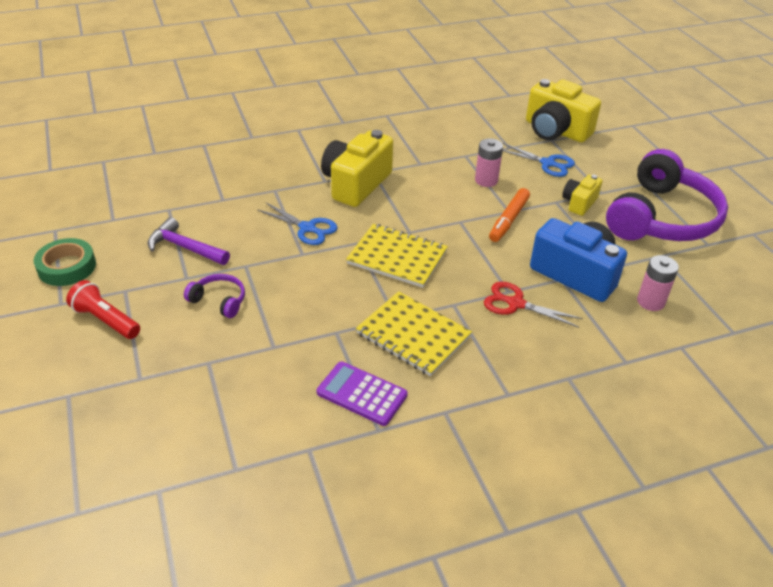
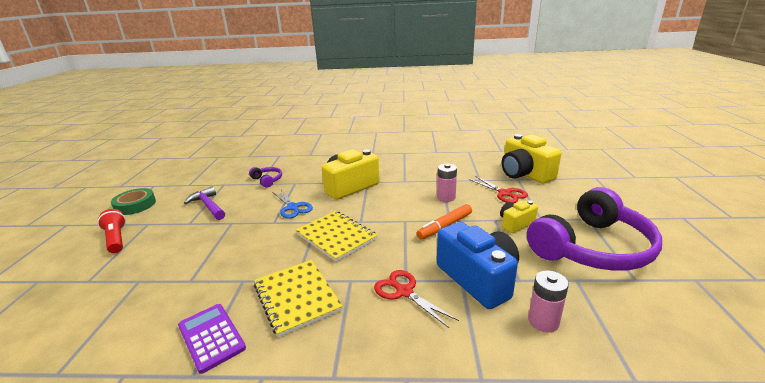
camera: 25 degrees right, 15 degrees down
(219, 300) = (191, 241): purple headphones -> purple headphones (267, 180)
(547, 163) = (504, 193): blue scissors -> red scissors

